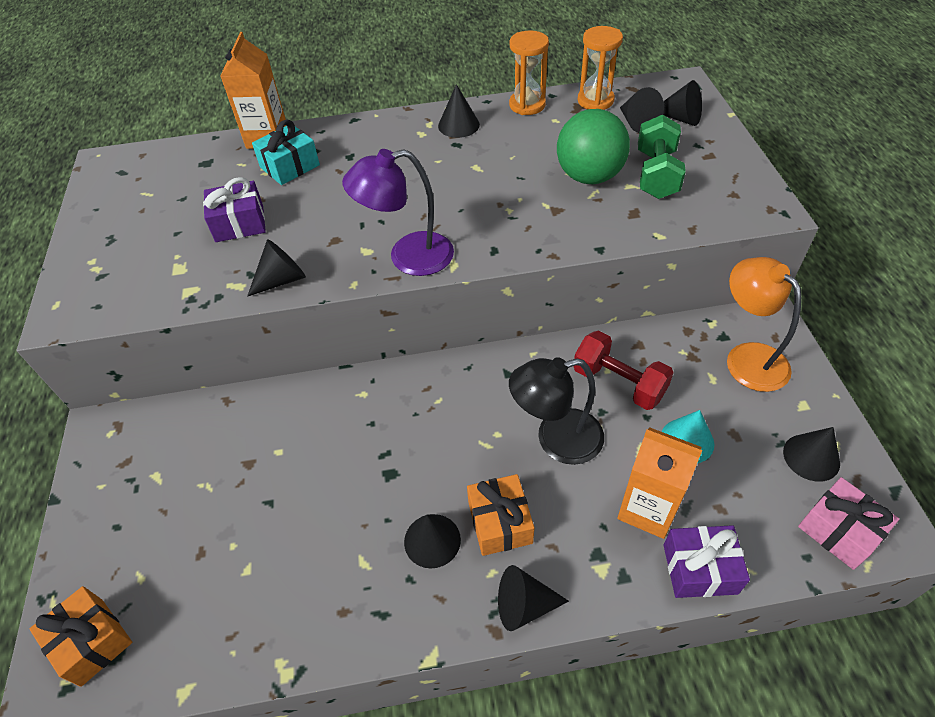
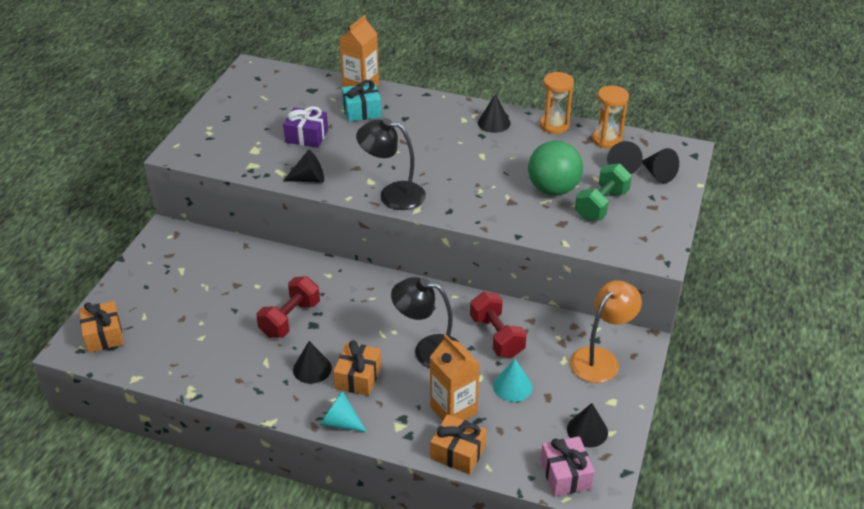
camera: 25 degrees right, 10 degrees down
(354, 480) = (290, 319): none -> red dumbbell
(408, 257) = (393, 194): purple lamp -> black lamp
(524, 605) = (339, 422): black cone -> turquoise cone
(700, 569) = (458, 452): purple gift -> orange gift
(747, 357) = (600, 358): orange lamp -> orange lamp turned 45 degrees clockwise

